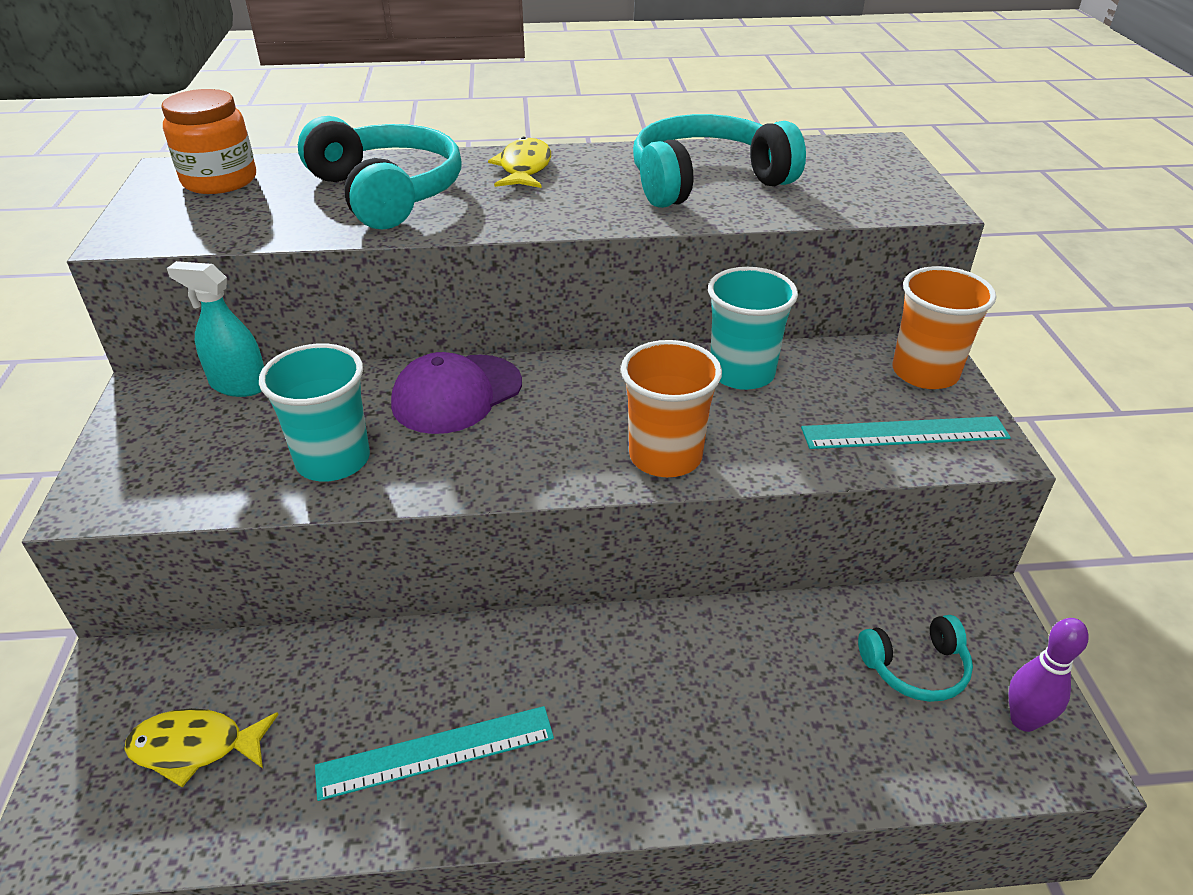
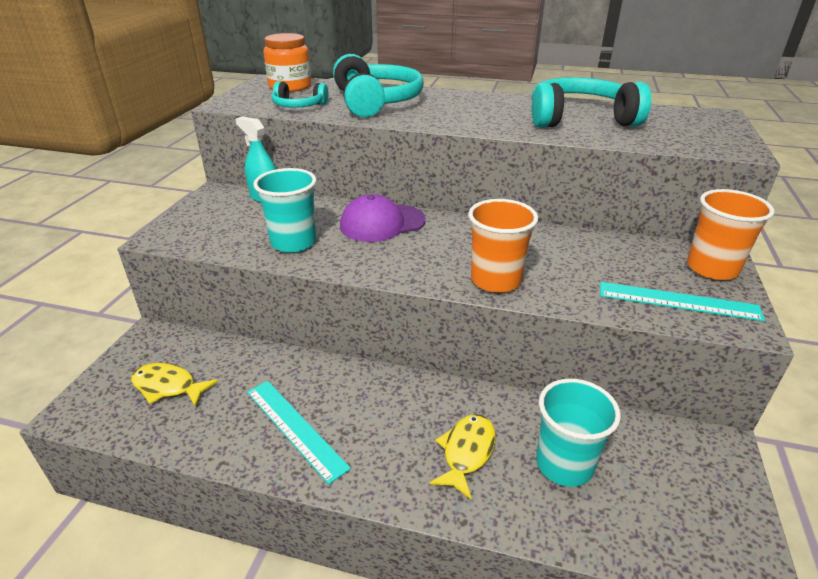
camera: 20 degrees right, 5 degrees down
(436, 752) = (295, 428): turquoise ruler -> turquoise ruler turned 45 degrees clockwise
(524, 168) = (465, 100): yellow fish -> yellow fish (466, 452)
(741, 373) = (572, 244): turquoise cup -> turquoise cup (564, 464)
(915, 668) = (645, 471): turquoise headphones -> turquoise headphones (299, 106)
(1023, 720) = (722, 533): purple bowling pin -> none

